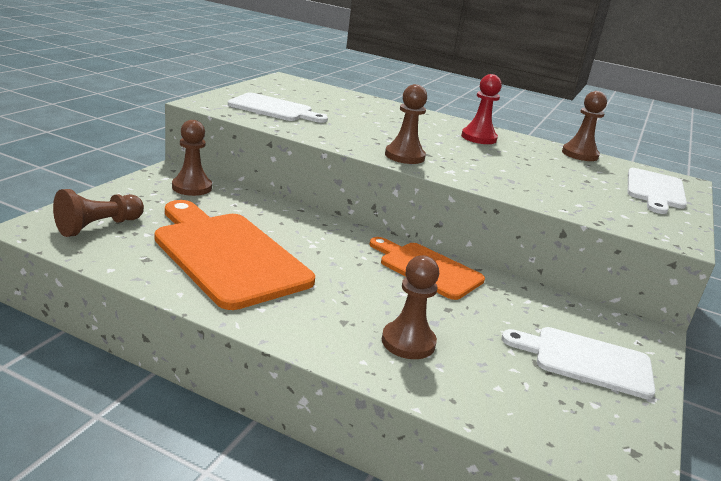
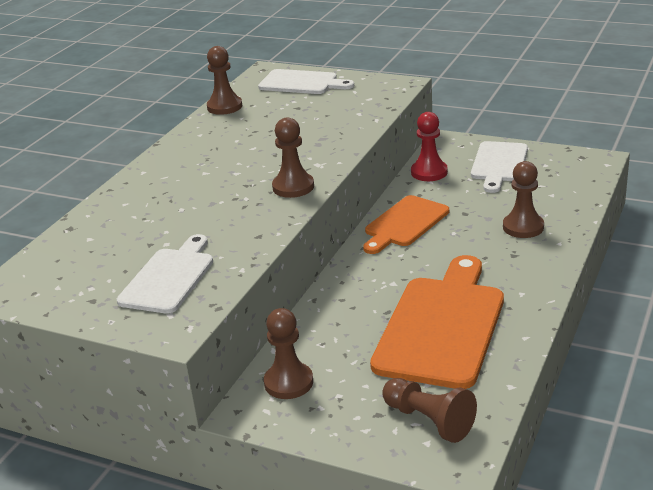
camera: 85 degrees left, 5 degrees up
(227, 255) = (442, 326): orange cutting board -> orange cutting board turned 150 degrees clockwise
(478, 138) = (204, 152): red pawn -> red pawn (429, 172)

